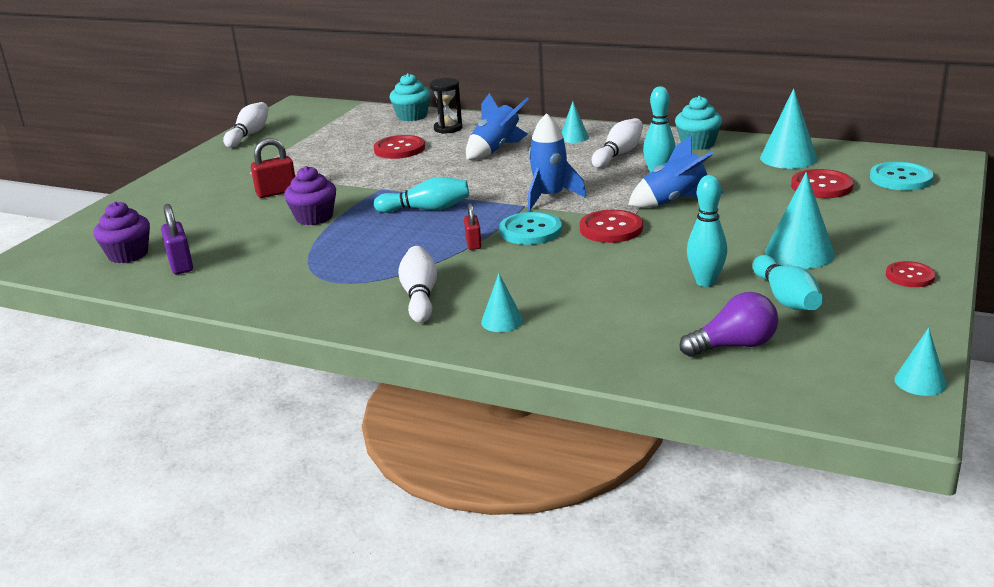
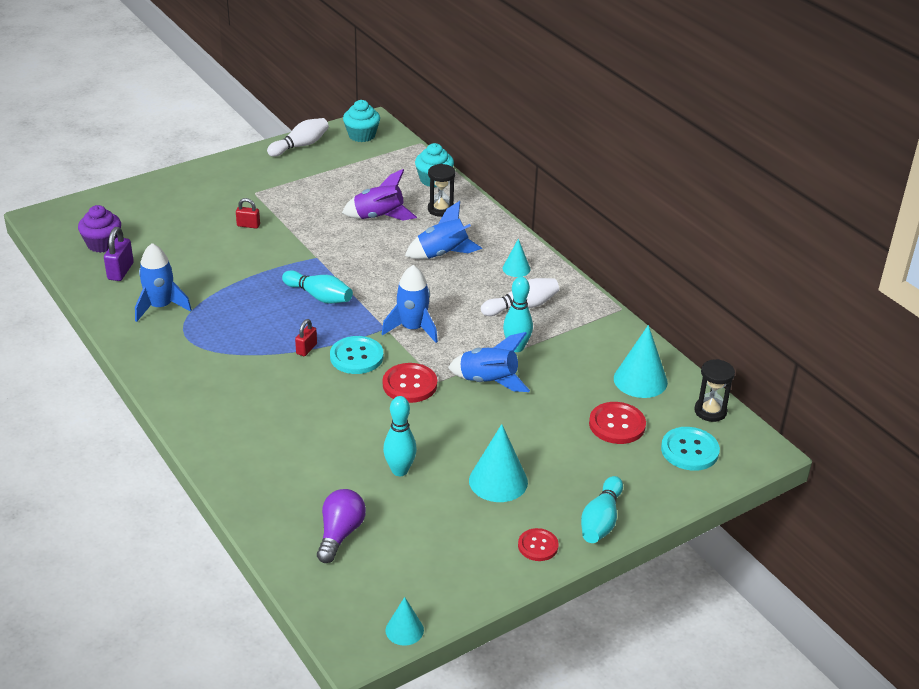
camera: 30 degrees right, 10 degrees up
(269, 272) = (161, 307): none -> blue rocket
(276, 192) = (248, 225): red padlock -> red padlock, size x0.66
(314, 217) = (242, 266): purple cupcake -> none
(399, 149) = (379, 217): red button -> purple rocket
(420, 296) = (218, 381): white bowling pin -> none
(502, 321) = (237, 431): turquoise cone -> none
(697, 144) = (596, 326): turquoise cupcake -> turquoise cupcake (362, 135)
(734, 346) = (340, 534): purple light bulb -> purple light bulb turned 90 degrees counterclockwise
(786, 298) = (428, 515): turquoise bowling pin -> turquoise bowling pin (601, 521)
(870, 154) = (710, 411): none -> black hourglass

